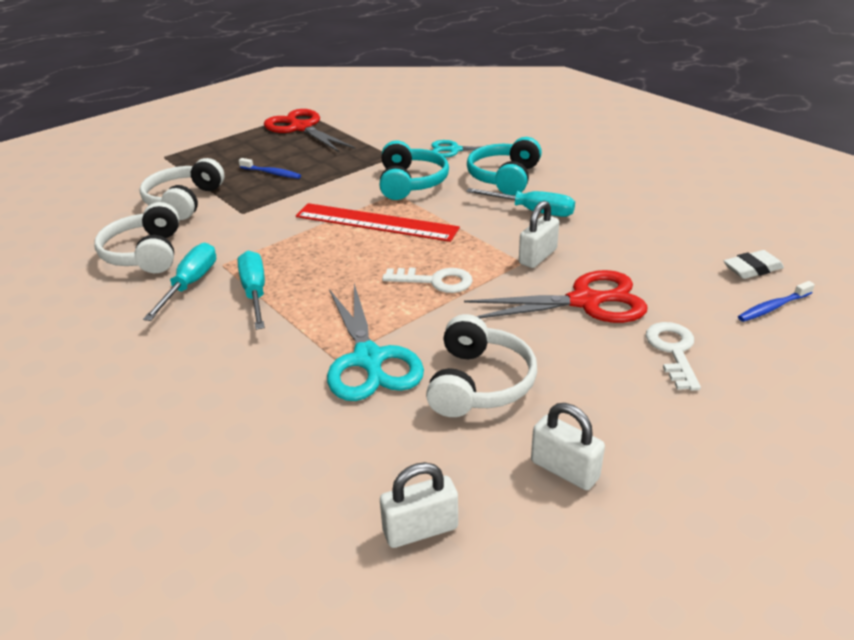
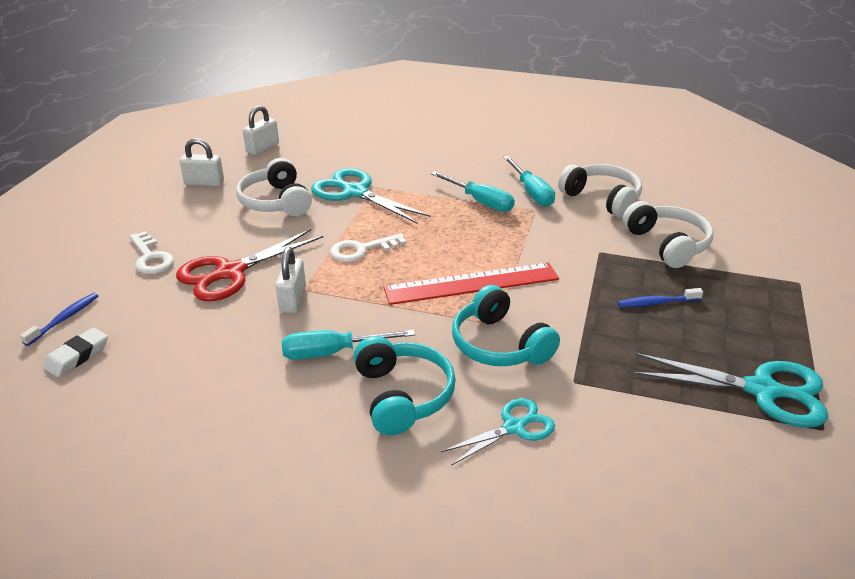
camera: 145 degrees right, 0 degrees up
(301, 128) = (762, 390): red scissors -> turquoise scissors

